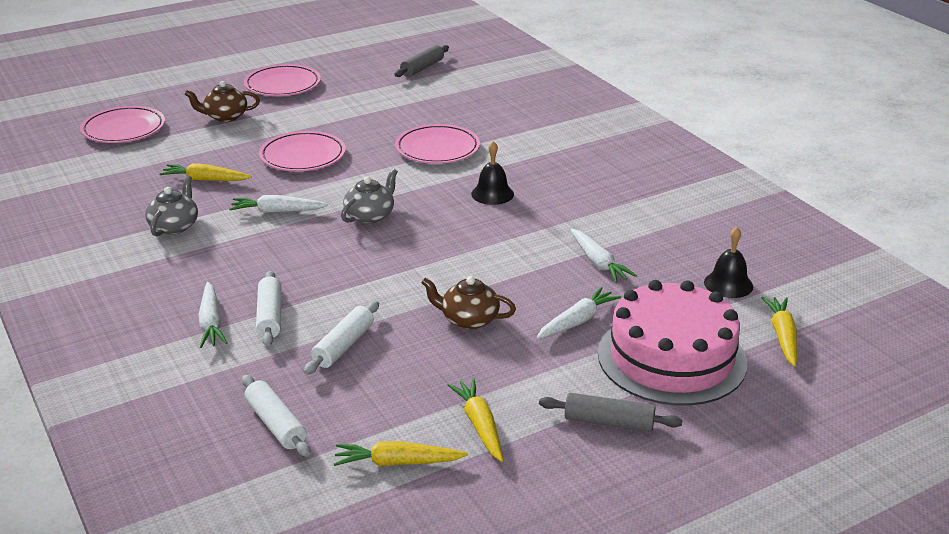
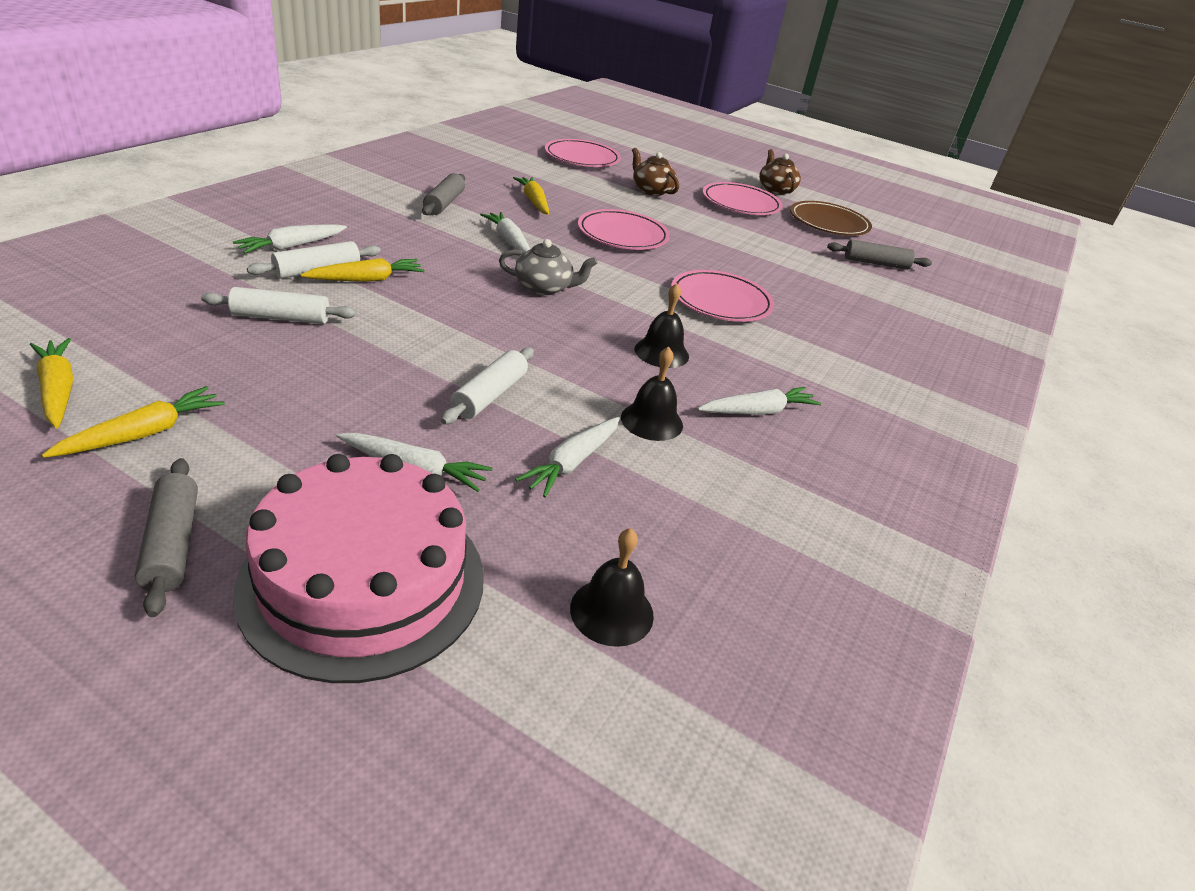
camera: 55 degrees right, 5 degrees up
(174, 226) = (444, 203): grey teapot -> grey rolling pin
(276, 424) = (123, 308): white rolling pin -> white rolling pin (490, 395)
(345, 61) = (828, 223): none -> brown plate
(468, 319) = (373, 385): brown teapot -> brown teapot (775, 189)
(570, 222) = (652, 421): none -> black bell
(579, 182) = (758, 411): none -> white carrot
(782, 336) = (494, 716): yellow carrot -> yellow carrot (367, 279)

